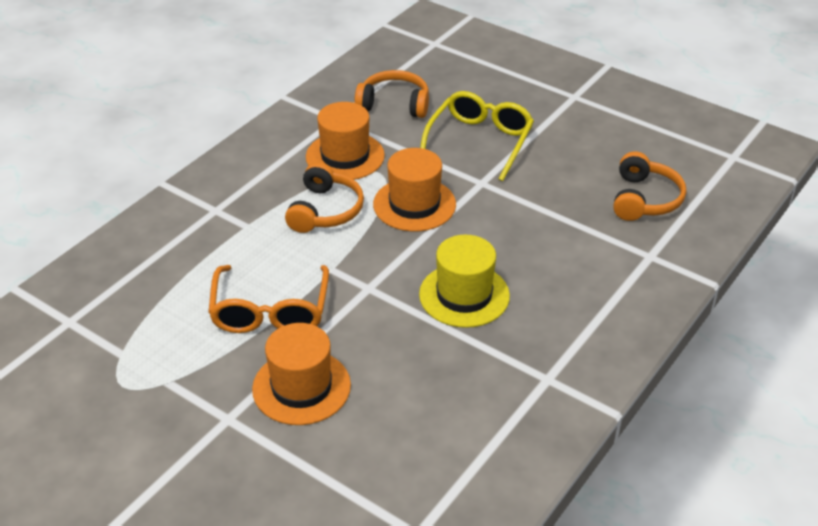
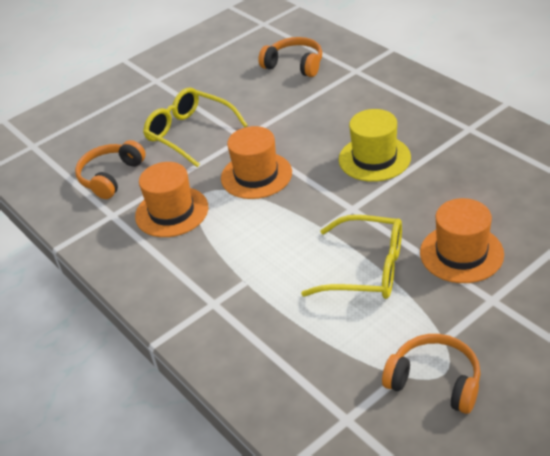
camera: 70 degrees left, 0 degrees up
(270, 311) = (366, 269): orange glasses -> yellow glasses
(325, 210) = (244, 228): orange headphones -> orange headphones (435, 381)

